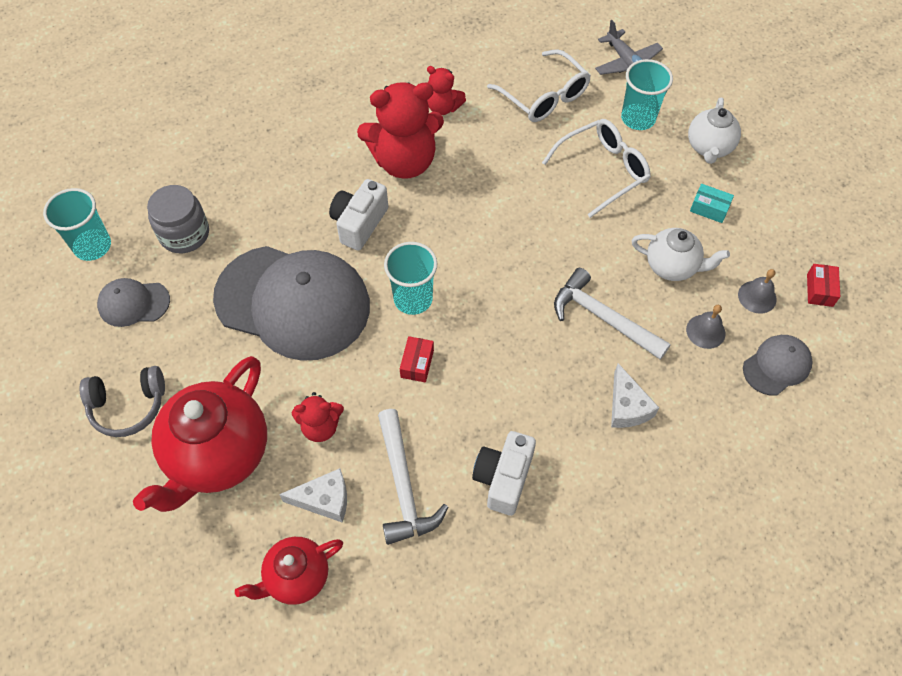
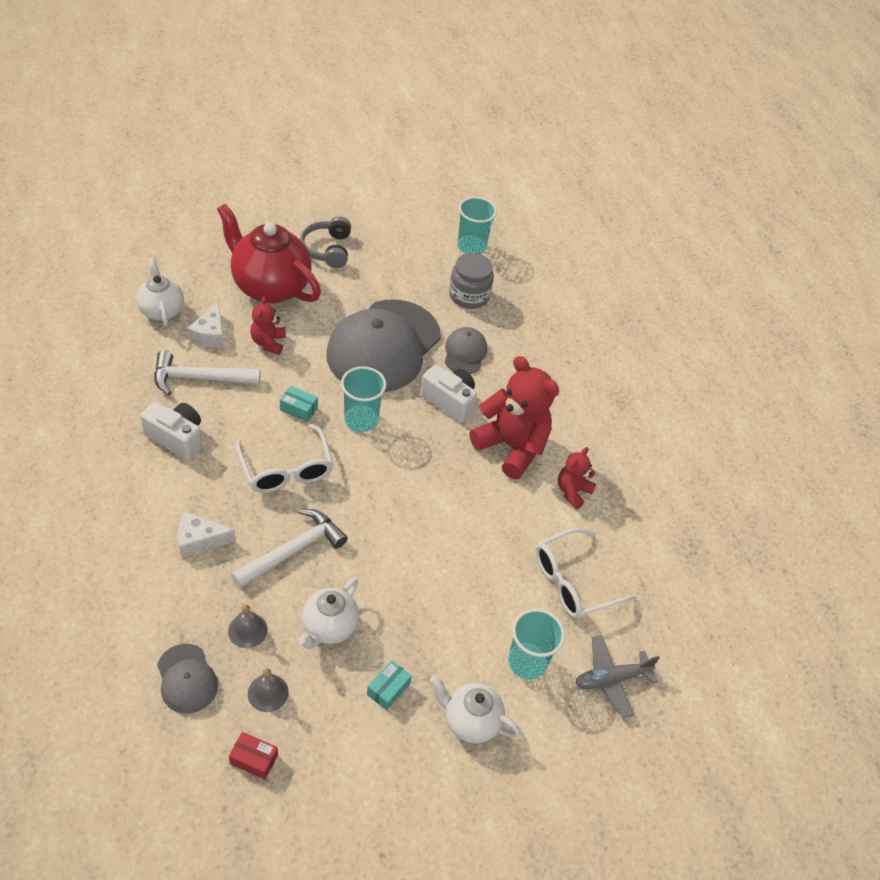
camera: 95 degrees right, 10 degrees down
(133, 303) = (412, 261): grey cap -> grey cap (465, 352)
(297, 577) = (161, 310): red teapot -> white teapot
(404, 161) = (511, 447): red teddy bear -> red teddy bear turned 135 degrees clockwise
(417, 364) = (299, 409): red box -> turquoise box
(603, 170) = (463, 605): white glasses -> white glasses (286, 469)

